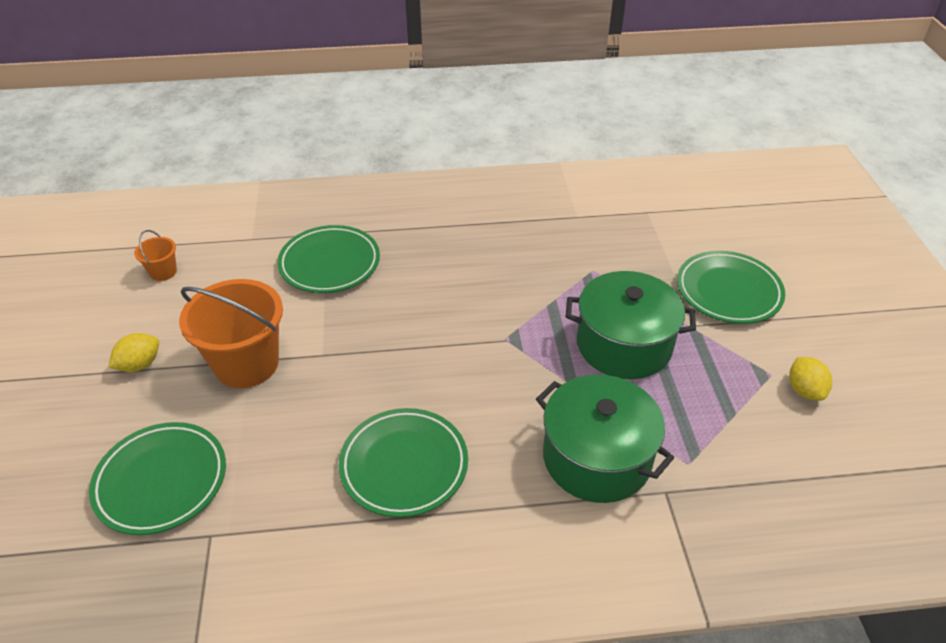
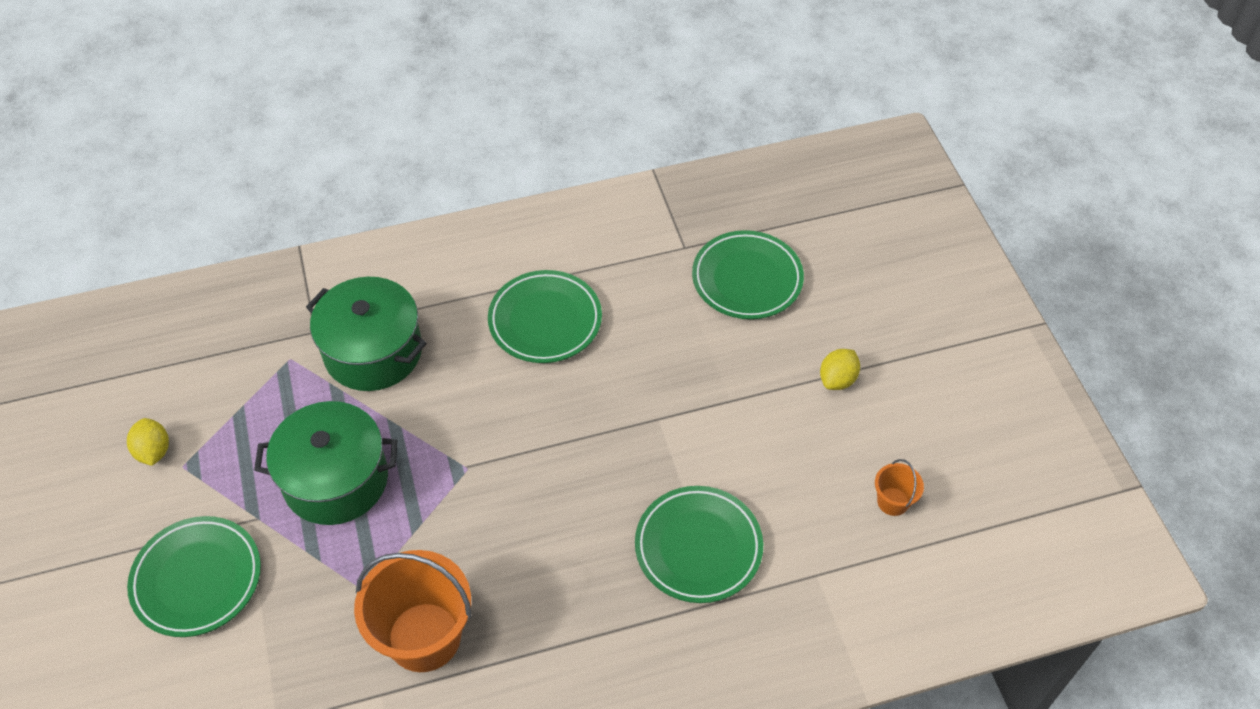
camera: 170 degrees right, 10 degrees up
(246, 364) = (731, 396): orange bucket -> orange bucket (424, 637)

